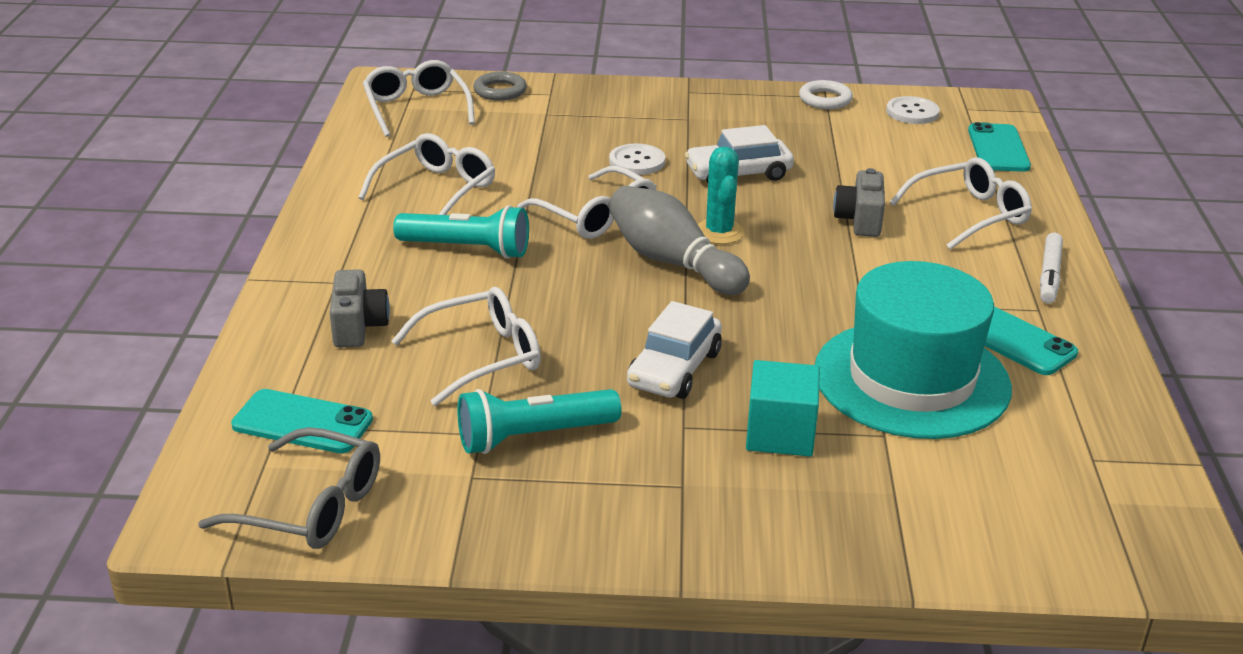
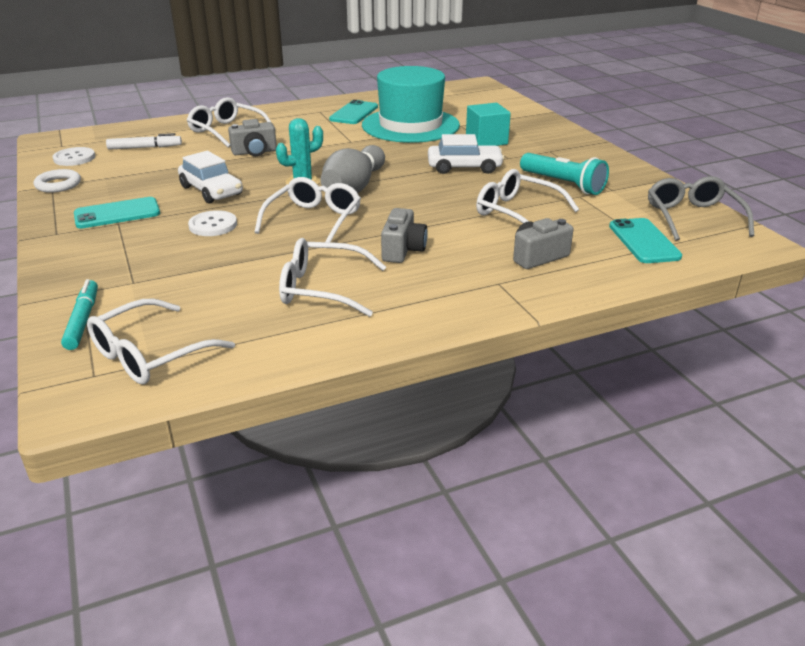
camera: 115 degrees left, 0 degrees up
(467, 249) = (403, 250): turquoise flashlight -> grey camera
(500, 91) = (82, 320): grey ring -> turquoise marker
(998, 148) = (127, 133): turquoise phone -> turquoise phone (117, 214)
(1049, 275) = (283, 112): white marker -> white marker (145, 147)

